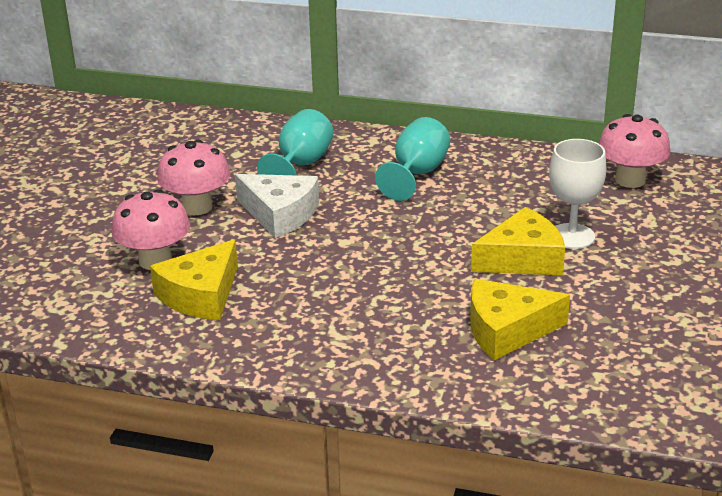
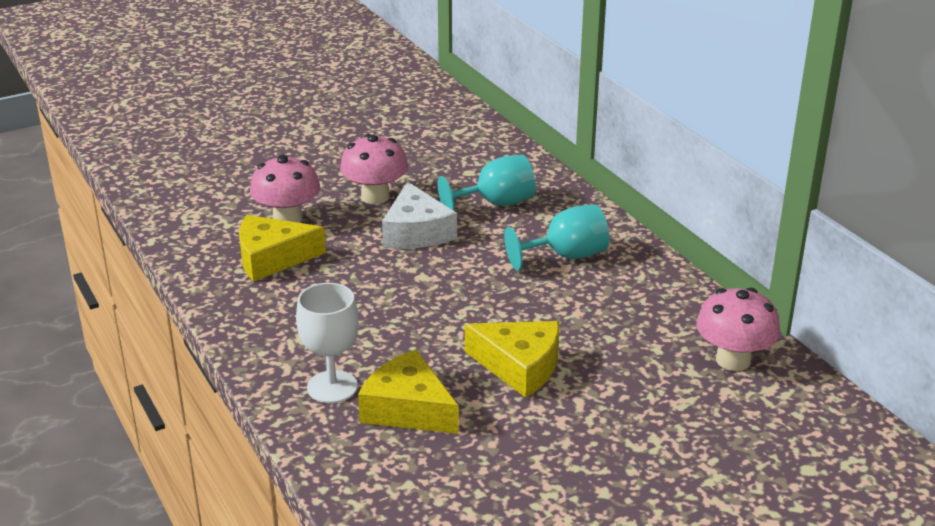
camera: 45 degrees right, 0 degrees up
(572, 236) = (591, 374): white goblet -> white goblet (332, 387)

